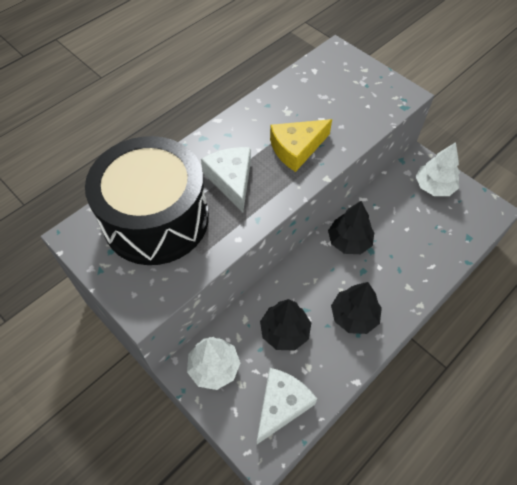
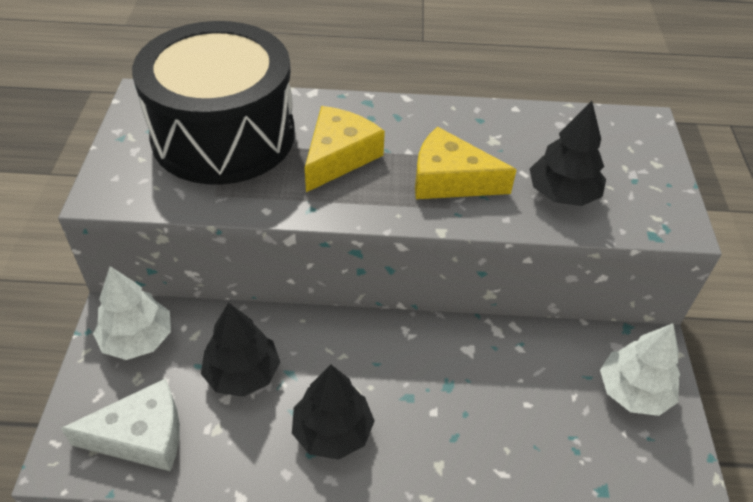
camera: 45 degrees right, 10 degrees down
(231, 180) = (339, 157): white cheese -> yellow cheese
(349, 241) = (435, 353): black tree -> black tree (562, 193)

